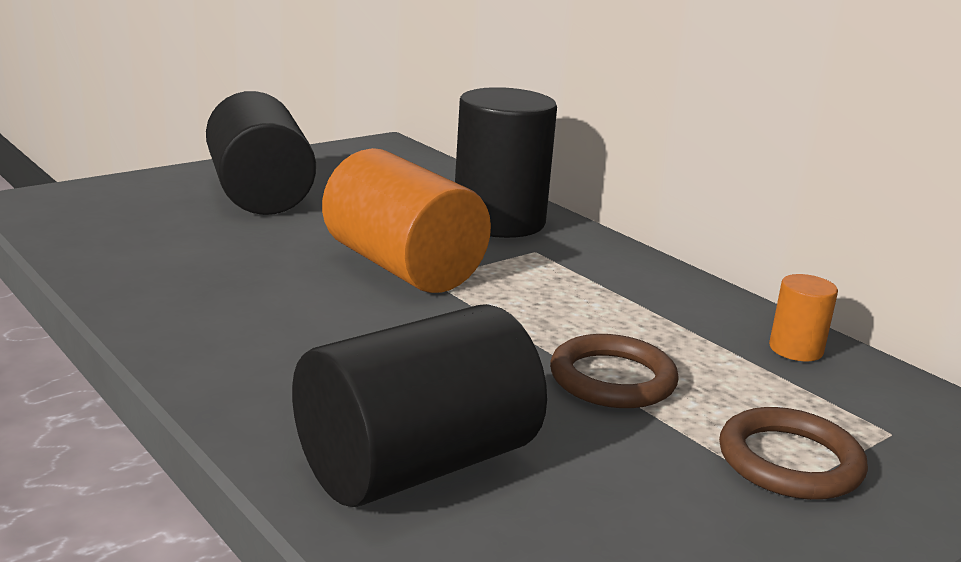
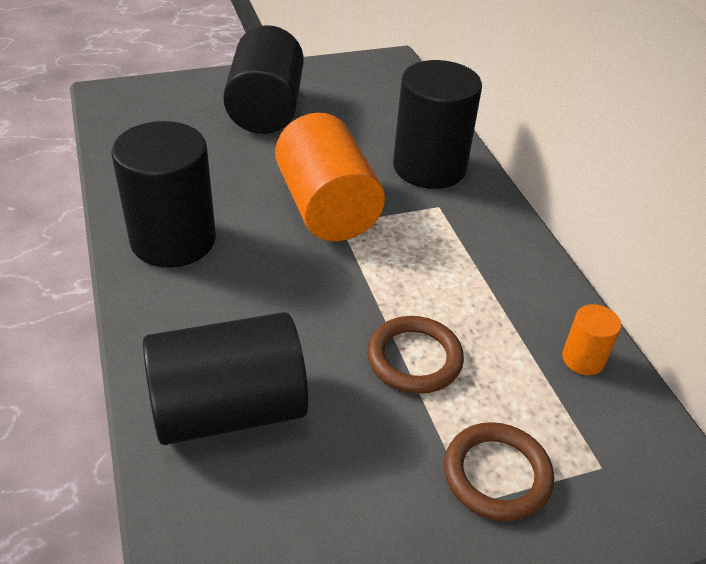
camera: 20 degrees right, 20 degrees up
(219, 320) = (173, 240): none -> black cylinder

